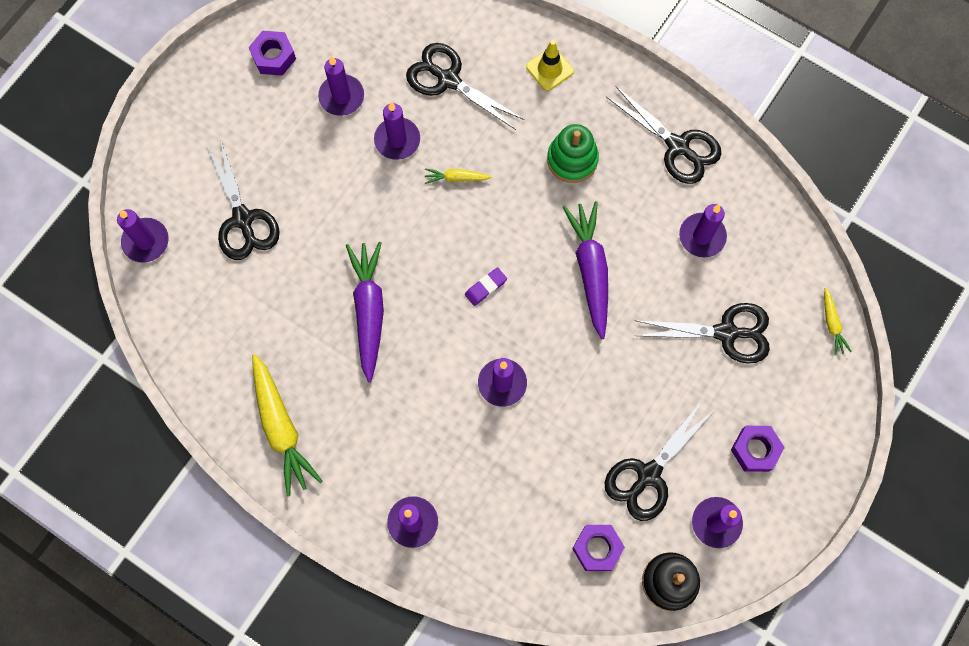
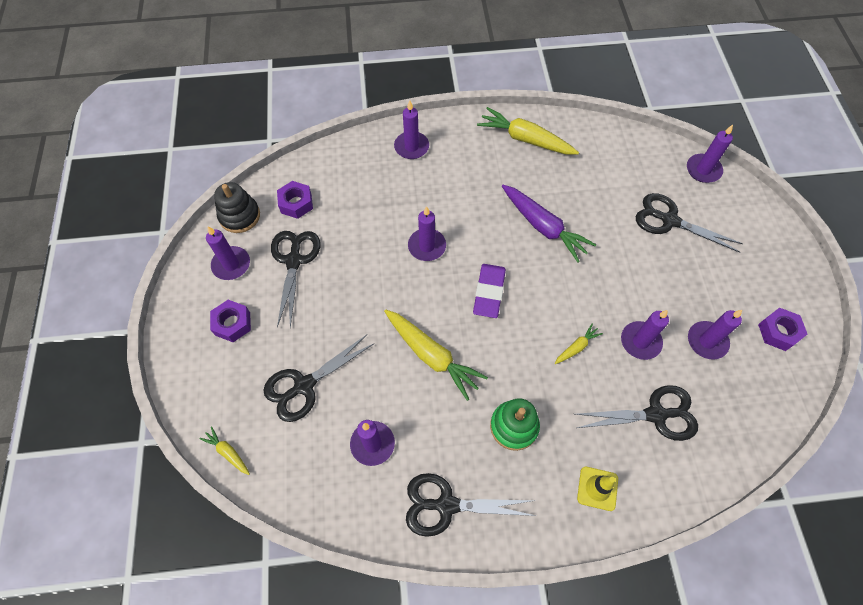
camera: 140 degrees right, 10 degrees down
(486, 287) = (489, 292): purple eraser -> purple eraser, size x1.76
(590, 270) = (432, 356): purple carrot -> yellow carrot

